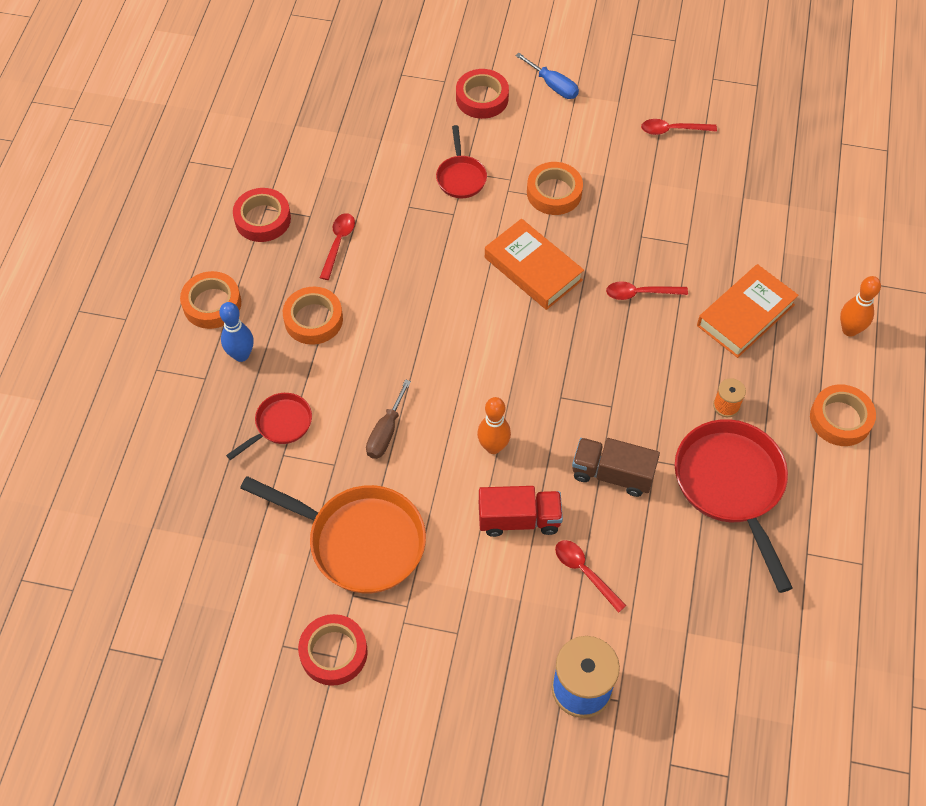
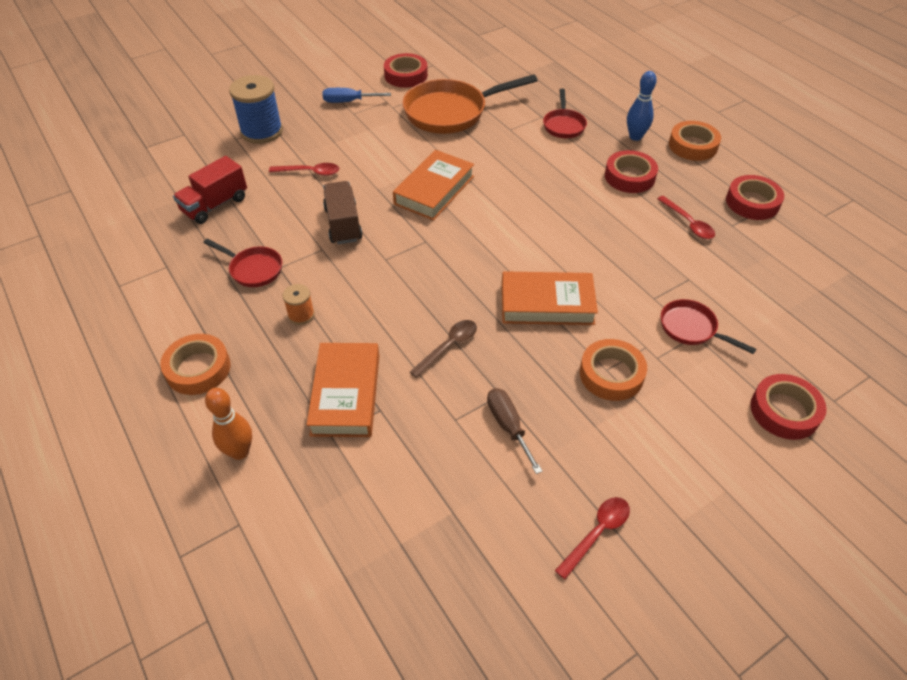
camera: 135 degrees right, 10 degrees down
(313, 319) = (629, 176): orange tape -> red tape
(385, 432) = (504, 157): brown screwdriver -> brown screwdriver (508, 426)
(493, 447) = (434, 190): orange bowling pin -> orange book
(519, 519) = (376, 170): red truck -> red truck (215, 205)
(553, 86) = (756, 481): blue screwdriver -> blue screwdriver (348, 101)
(612, 474) = (343, 224): brown truck -> brown truck turned 75 degrees counterclockwise
(640, 293) = (448, 347): red spoon -> brown spoon
(731, 486) = (253, 269): red pan -> red pan, size x0.52

